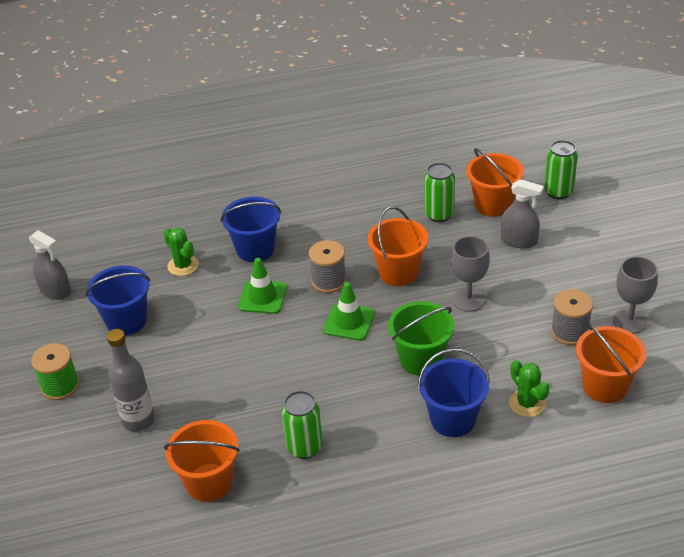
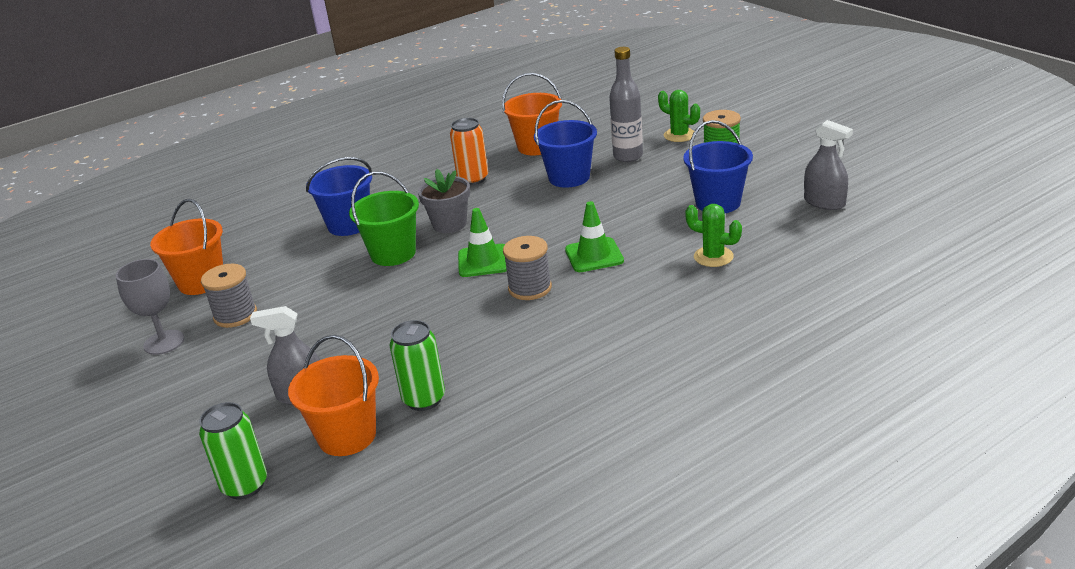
camera: 160 degrees right, 10 degrees down
(55, 291) = (824, 202): grey spray bottle -> grey spray bottle turned 150 degrees counterclockwise
(255, 249) = (644, 294): blue bucket -> blue bucket (569, 177)
(304, 447) = (473, 179): green can -> orange can
(357, 381) = (449, 224): none -> grey flower pot
(398, 272) = (450, 318): orange bucket -> none
(468, 300) = (356, 314): grey goblet -> none
(527, 403) = (280, 251): green cactus -> green cactus (679, 135)

